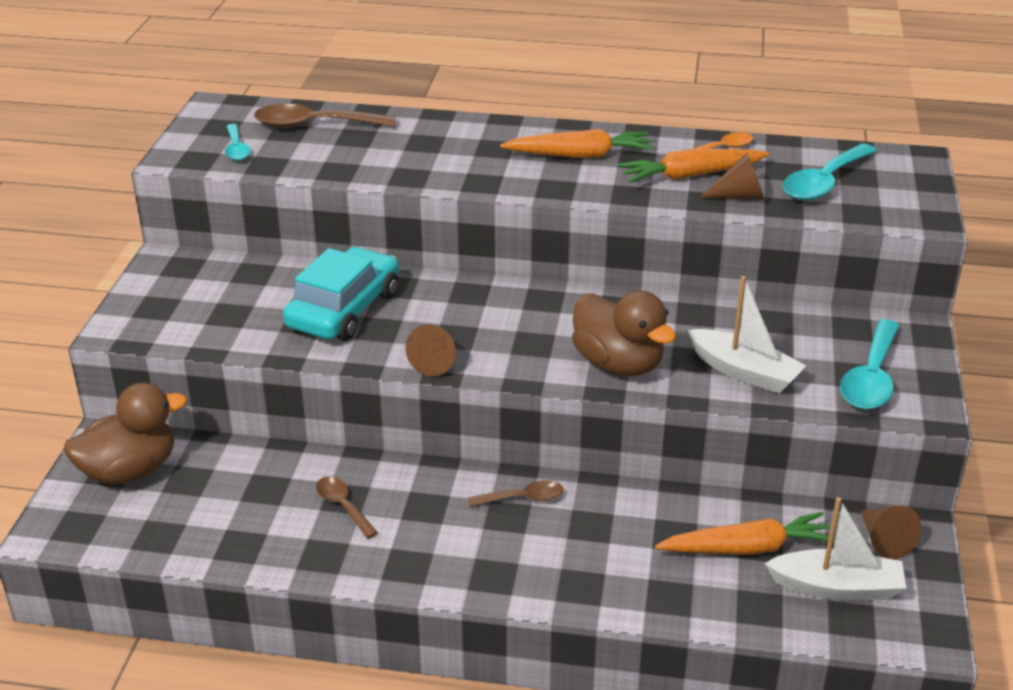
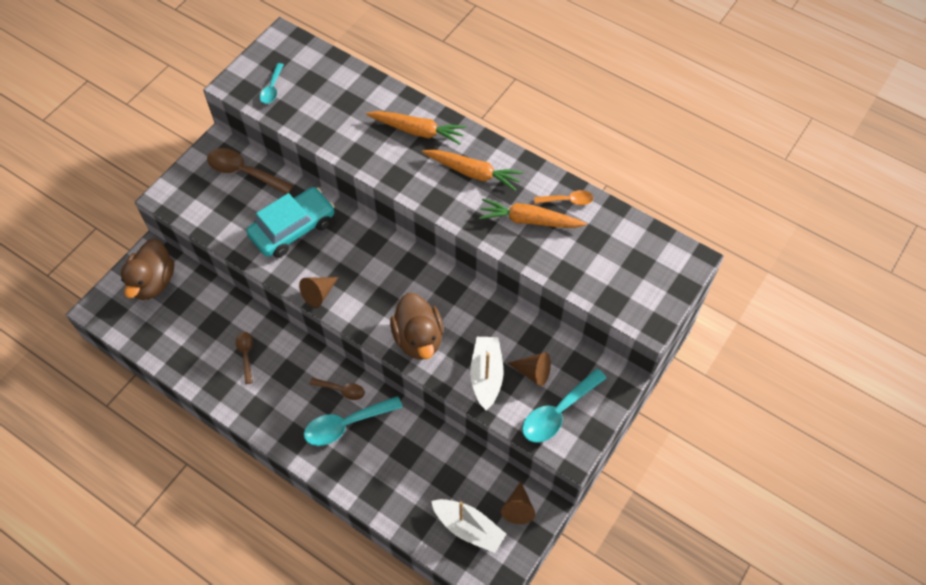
camera: 25 degrees right, 25 degrees up
(130, 471) = (153, 282): brown duck -> brown duck turned 105 degrees clockwise
(315, 125) = (330, 80): brown spoon -> brown spoon (244, 172)
(740, 196) = (546, 253): brown cone -> brown cone (533, 372)
(744, 372) = (486, 376): white boat -> white boat turned 150 degrees counterclockwise
(747, 548) = (439, 479): orange carrot -> orange carrot (417, 131)
(824, 182) = (610, 261): turquoise spoon -> turquoise spoon (346, 424)

